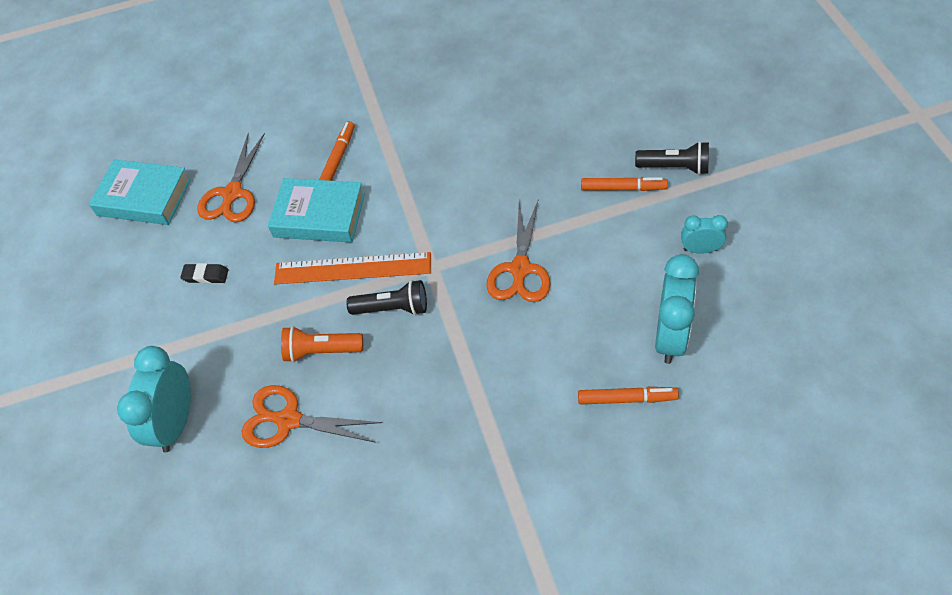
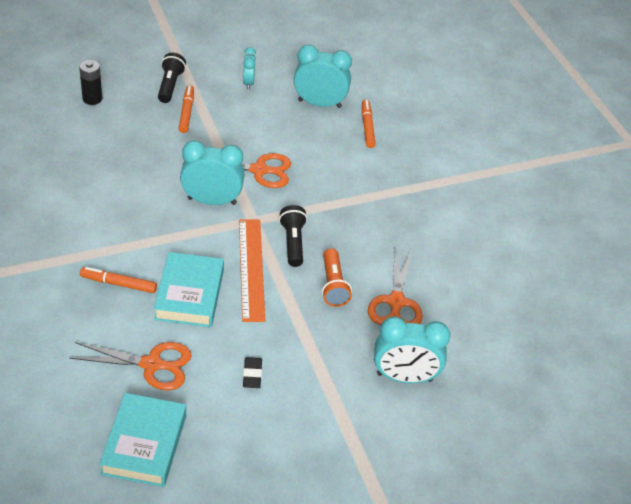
camera: 105 degrees left, 10 degrees down
(462, 225) = (212, 201): none -> turquoise clock
(633, 99) = (92, 99): none -> black battery

